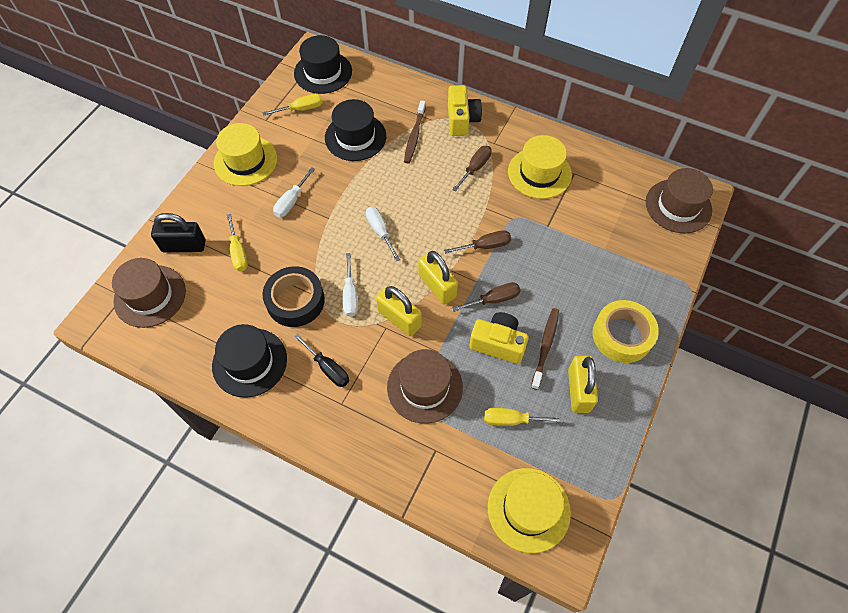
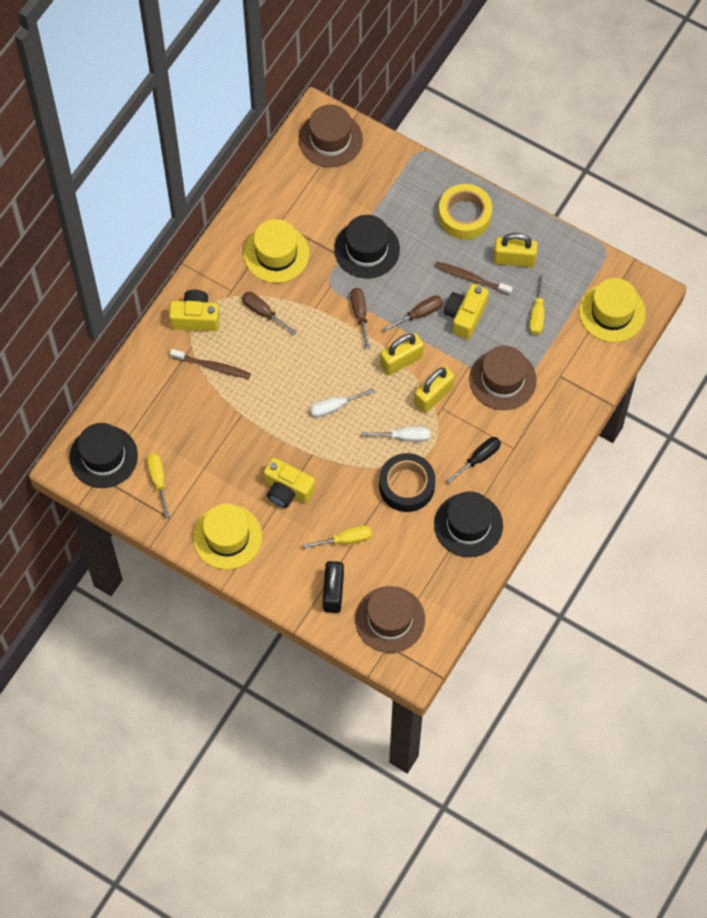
camera: 85 degrees left, 5 degrees up
(291, 201) = (287, 490): white screwdriver -> yellow camera
(355, 137) = (206, 425): black hat -> black hat (367, 249)
(494, 299) = (420, 314): brown screwdriver -> brown screwdriver turned 75 degrees clockwise

